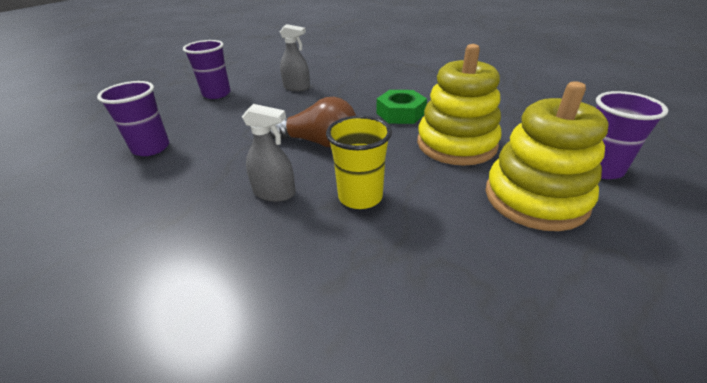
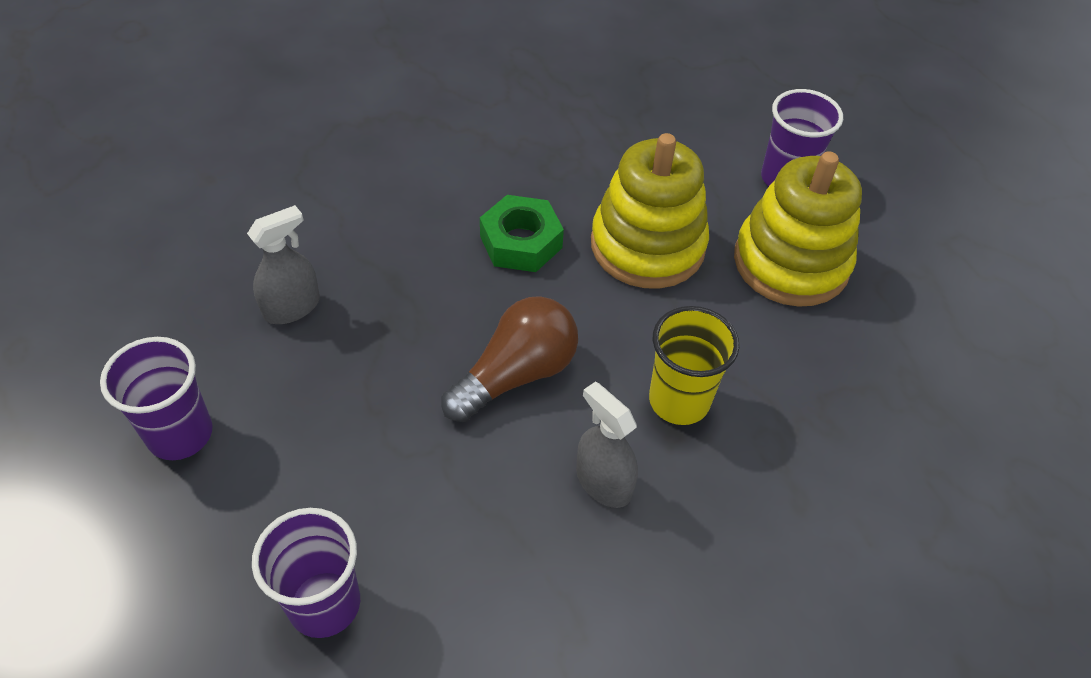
camera: 60 degrees left, 15 degrees up
(274, 193) = (603, 482): grey spray bottle -> grey spray bottle turned 90 degrees counterclockwise

